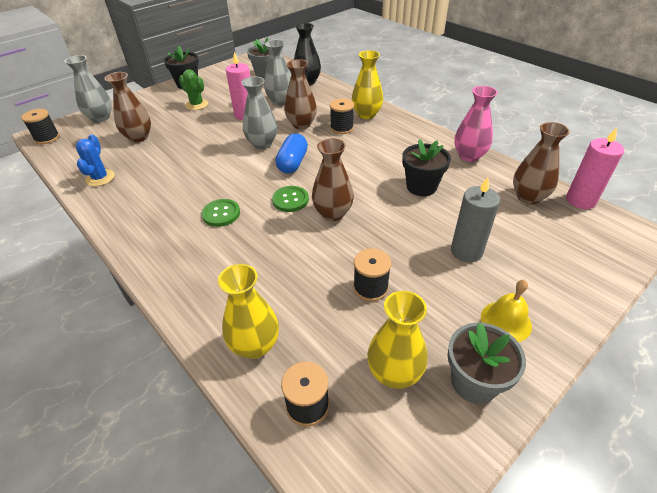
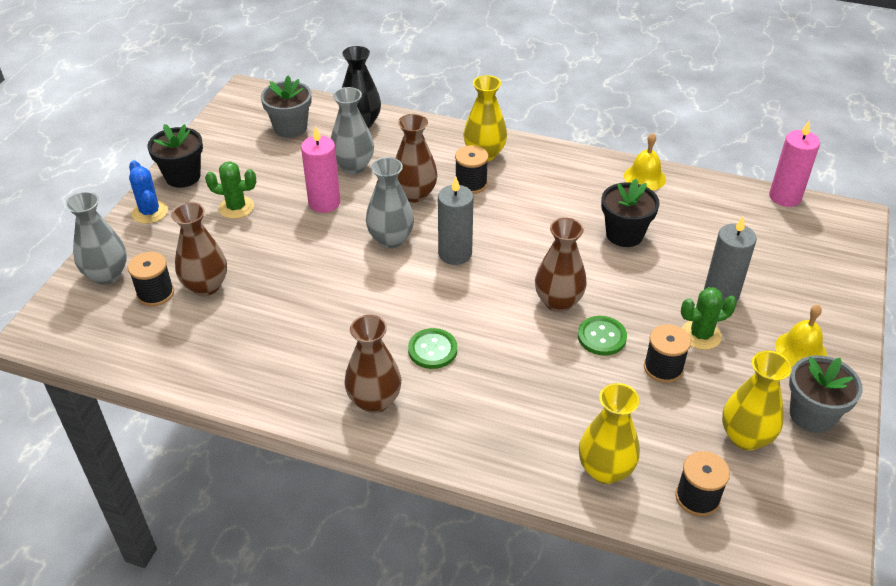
camera: 30 degrees left, 0 degrees up
(47, 138) = (59, 334): black spool -> black spool (155, 293)
(100, 178) = (220, 363): blue cactus -> blue cactus (150, 212)
(290, 200) = (497, 303): green button -> green button (601, 337)
(292, 163) = (455, 254): blue capsule -> grey candle
(423, 275) = (700, 335): none -> green cactus
(469, 156) = (644, 177): pink vase -> yellow bell
(528, 197) = (736, 210): brown vase -> brown vase (374, 401)

